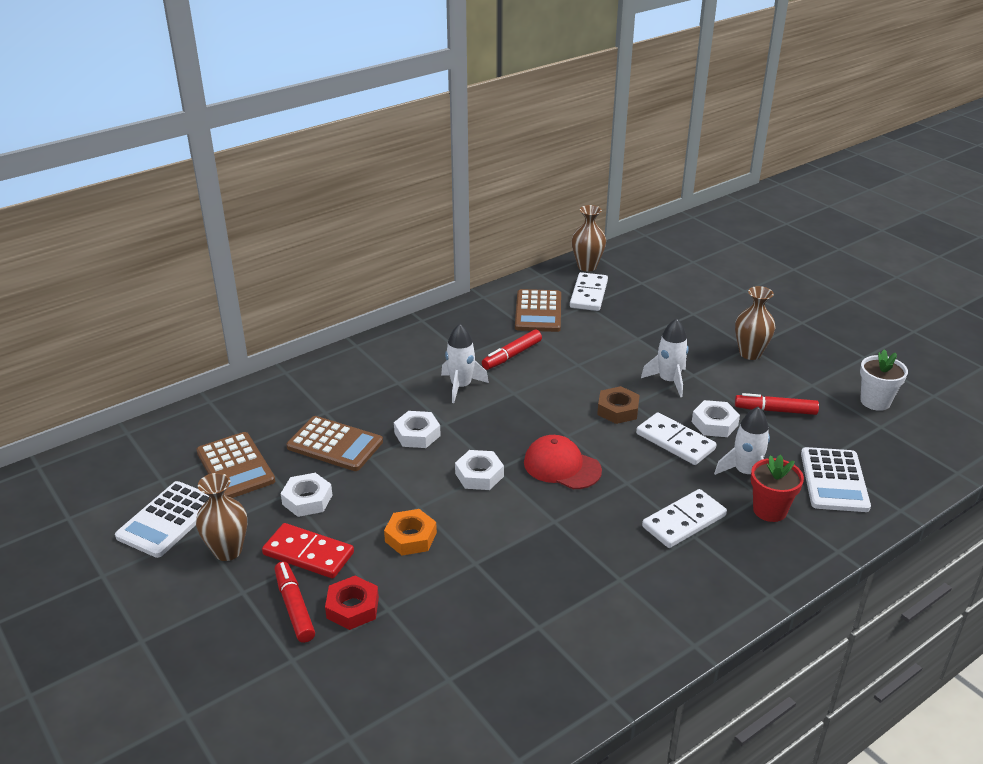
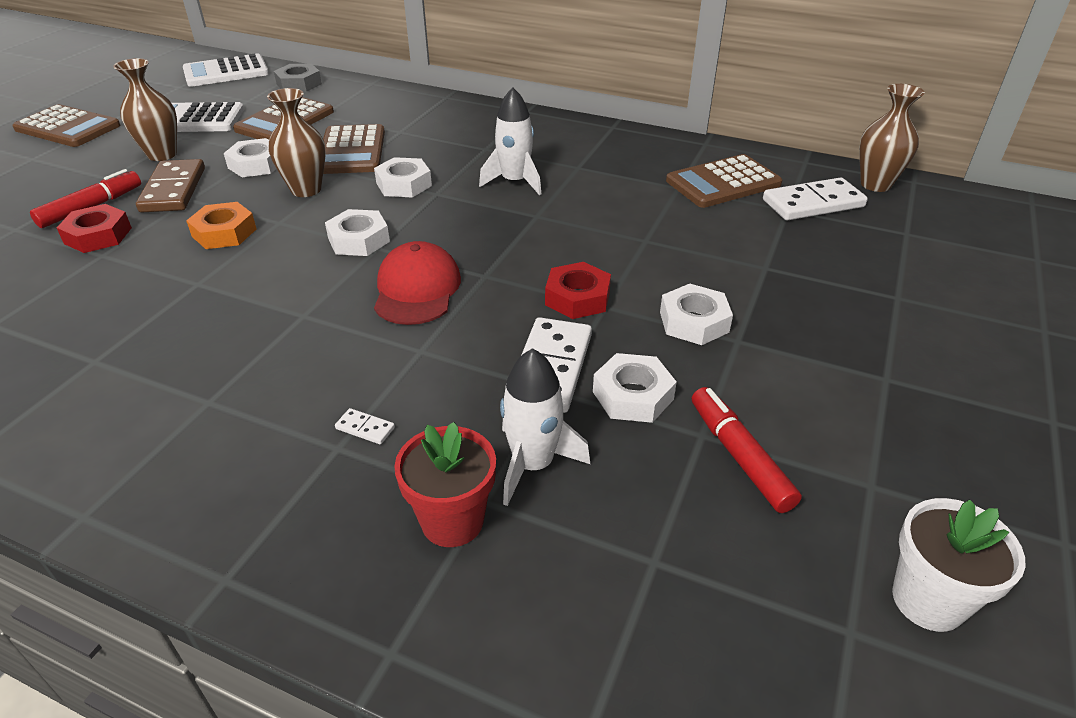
camera: 60 degrees right, 5 degrees up
(87, 609) = (67, 127): none -> brown calculator
(159, 441) = (299, 84): none -> grey nut
(308, 554) = (173, 190): red domino -> brown domino
(512, 355) = (610, 193): red marker -> none
(618, 410) = (577, 298): brown nut -> red nut
(668, 381) = (694, 322): white rocket -> white nut
(684, 521) = (365, 428): white domino -> white domino, size x0.41
(750, 353) = (869, 383): brown vase -> brown vase (306, 190)
(834, 480) = (601, 593): white calculator -> white calculator (226, 72)

